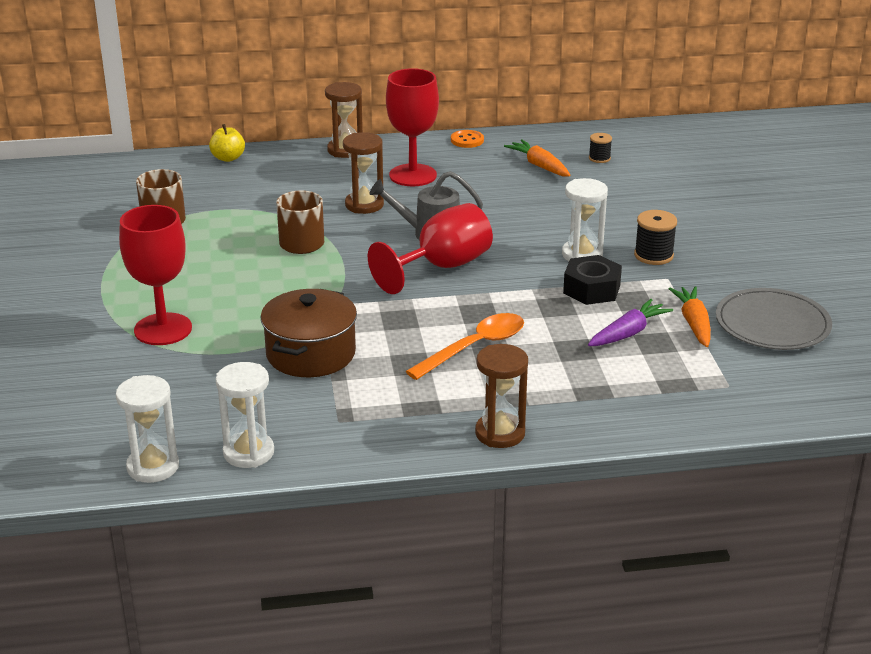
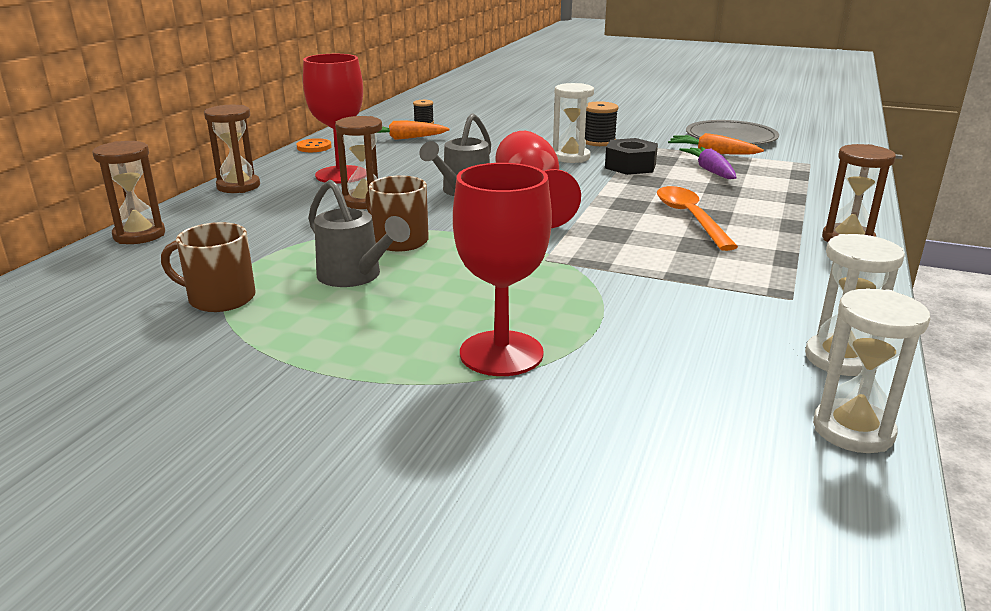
camera: 60 degrees left, 5 degrees down
(228, 158) = (139, 235): yellow apple -> brown hourglass
(229, 249) = (355, 276): none -> grey watering can
(310, 354) = (642, 284): brown pot -> none

